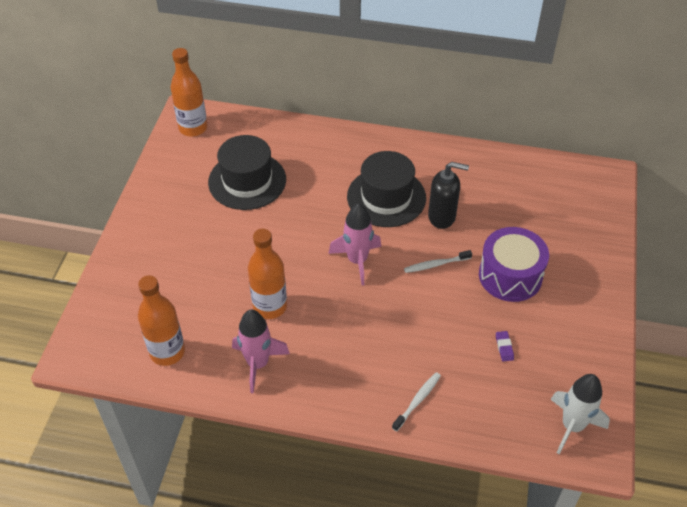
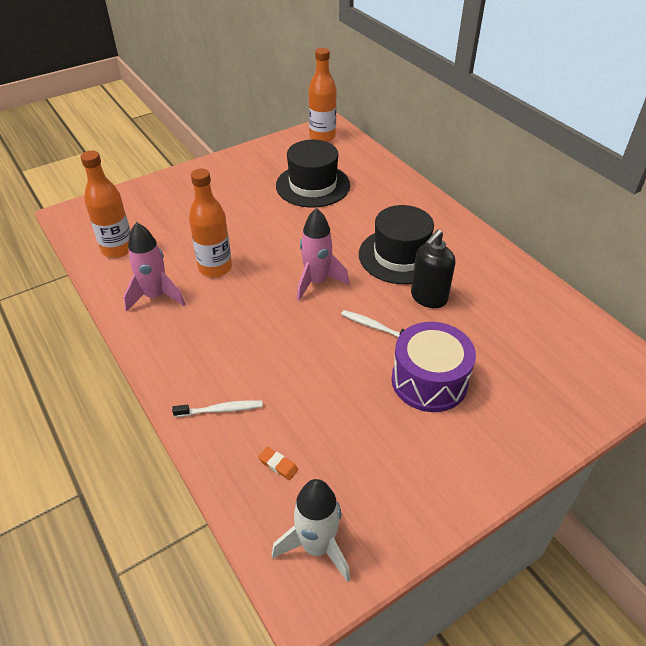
camera: 45 degrees right, 5 degrees down
(442, 217) = (428, 298): black soap dispenser -> black soap dispenser turned 75 degrees clockwise
(495, 402) = (278, 465): none -> orange eraser
(504, 347) = (346, 430): purple eraser -> none

